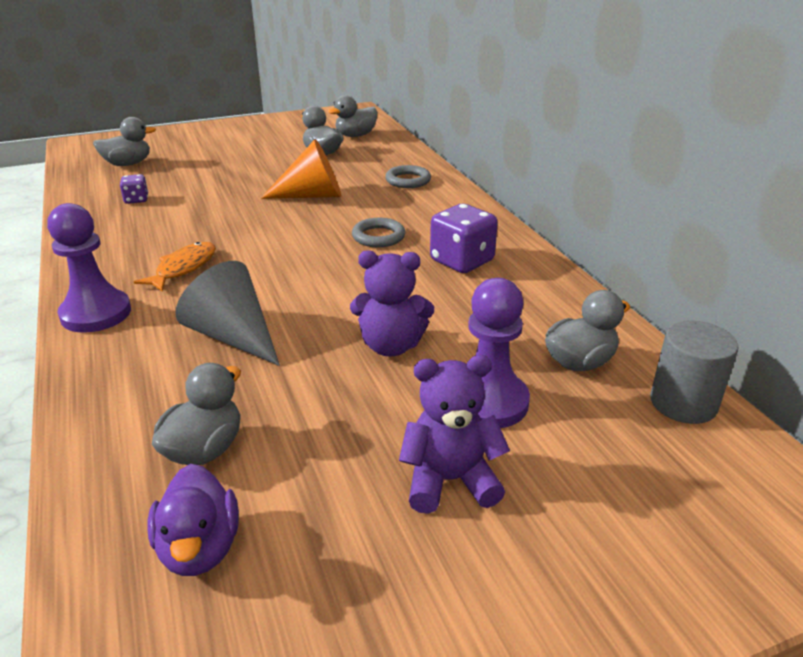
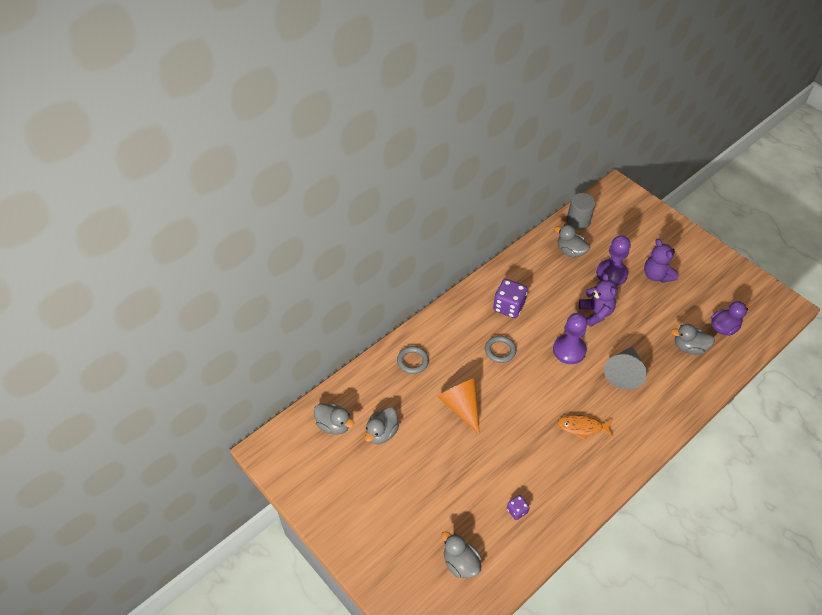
camera: 110 degrees left, 20 degrees up
(96, 313) = (642, 440): purple pawn -> purple pawn (569, 350)

